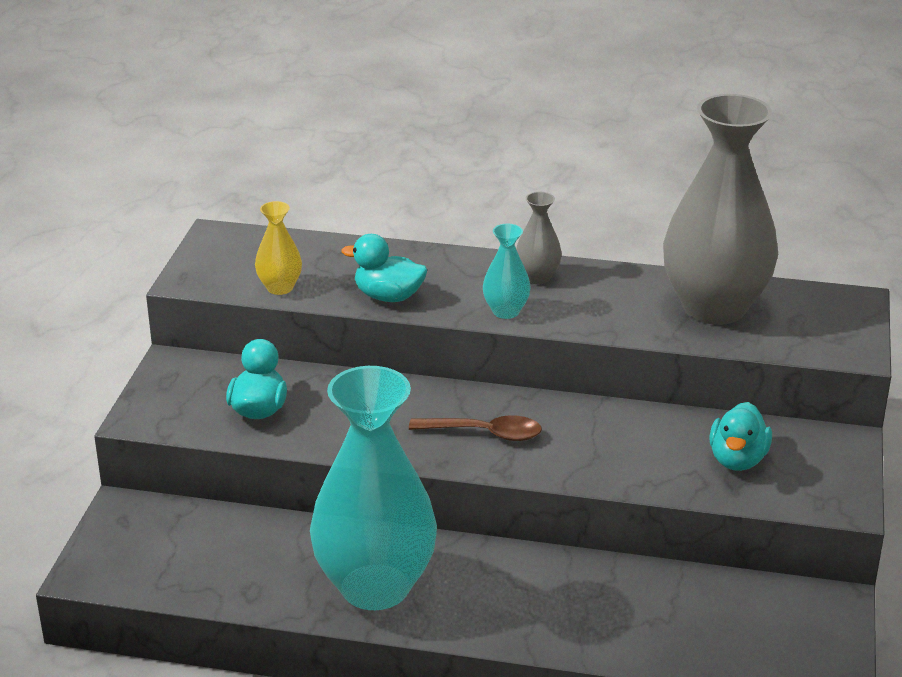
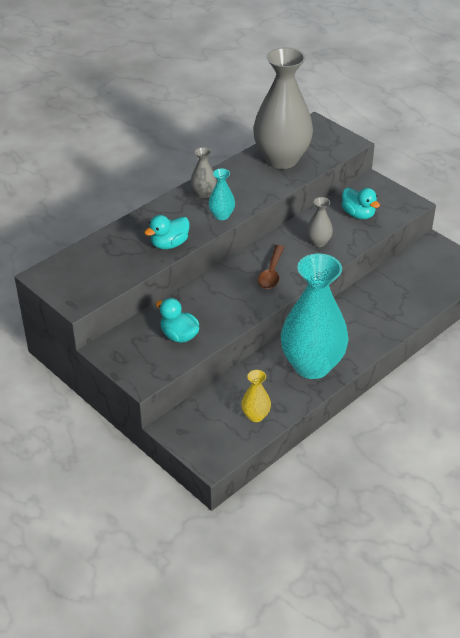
camera: 55 degrees left, 10 degrees up
(280, 288) = (121, 275): yellow vase -> yellow vase (255, 416)
(485, 433) = (271, 273): brown spoon -> brown spoon turned 150 degrees clockwise
(614, 448) = (318, 242): none -> grey vase

